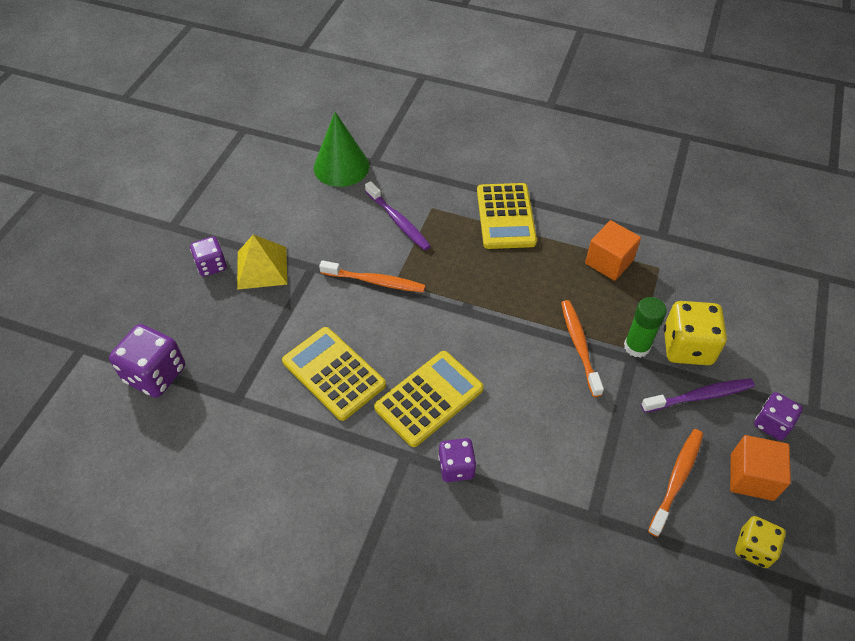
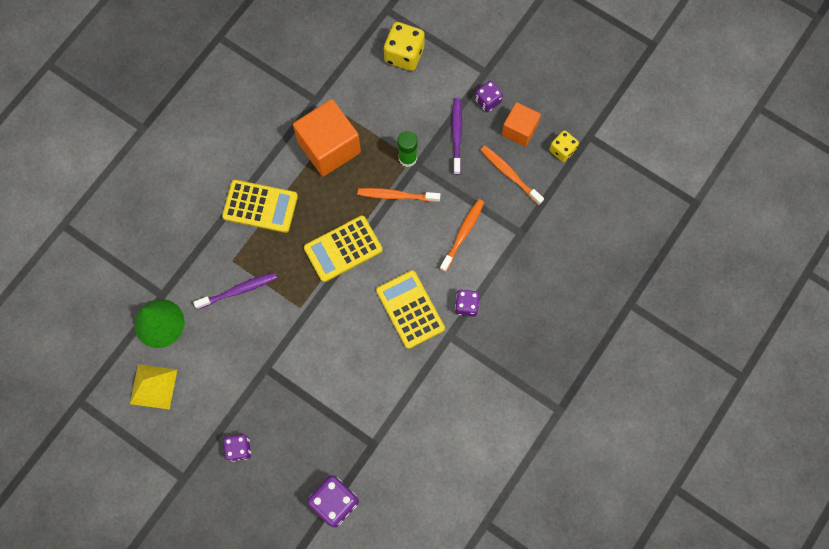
camera: 75 degrees left, 20 degrees up
(262, 267) = (254, 408): yellow pyramid -> yellow pyramid (153, 386)
(334, 373) = (371, 371): yellow calculator -> yellow calculator (343, 249)
(375, 281) = (295, 323): orange toothbrush -> orange toothbrush (462, 234)
(609, 262) = (329, 147): orange cube -> orange cube, size x1.68
(687, 347) = (417, 126): yellow dice -> yellow dice (404, 54)

